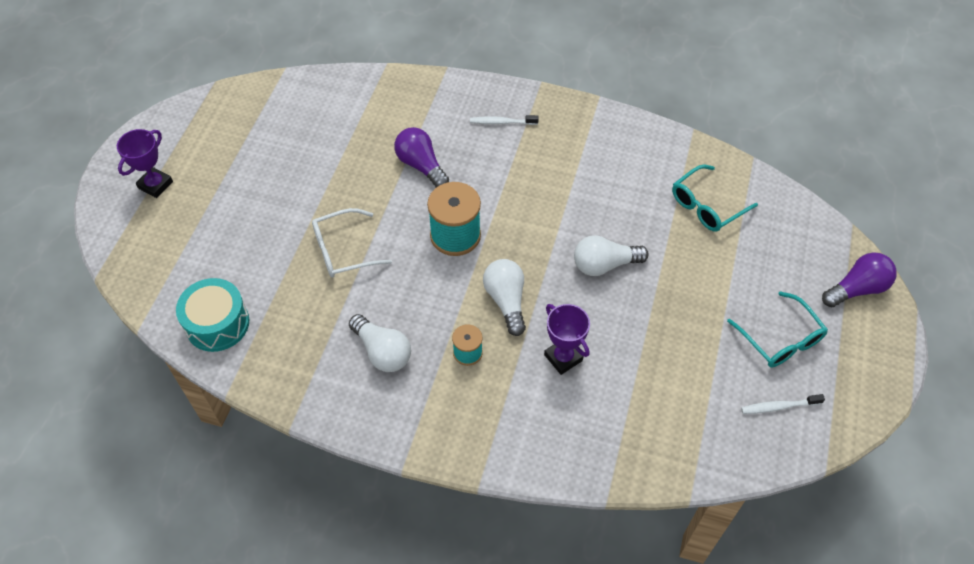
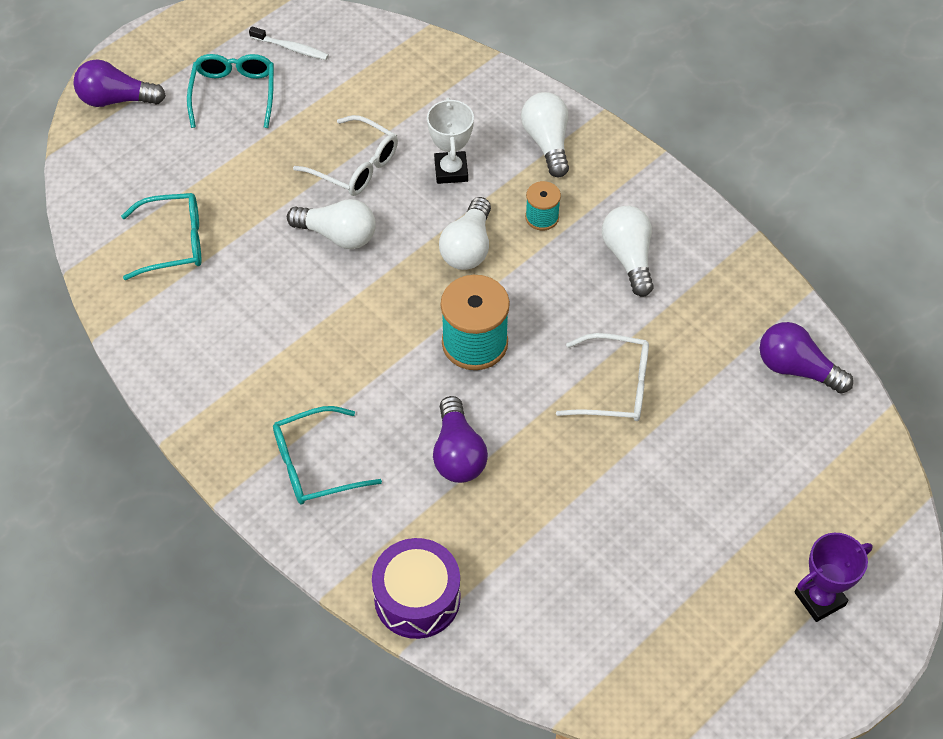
camera: 150 degrees left, 0 degrees up
(217, 323) = (796, 369): turquoise drum -> purple light bulb
(395, 87) = (417, 598): none -> purple drum
(502, 122) = (314, 465): white toothbrush -> turquoise glasses
(505, 424) = (547, 143): none -> white light bulb
(563, 358) = (451, 171): purple trophy -> white trophy
(636, 325) = (356, 166): none -> white glasses

